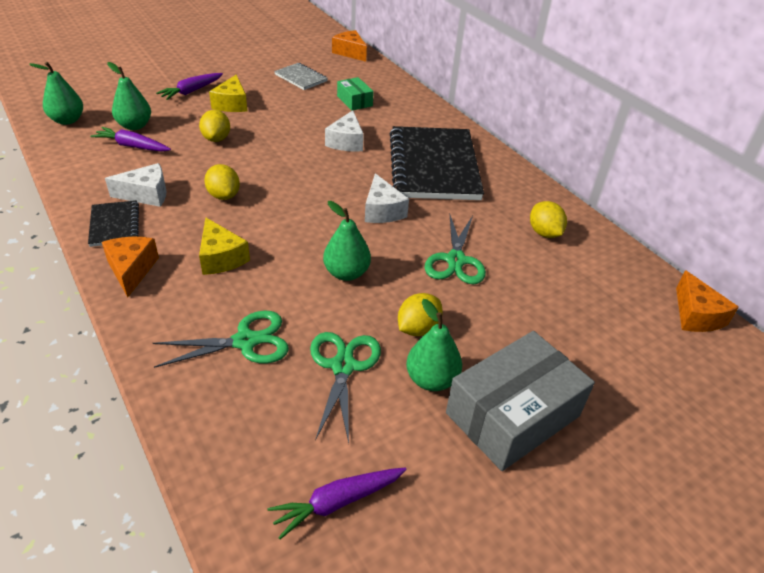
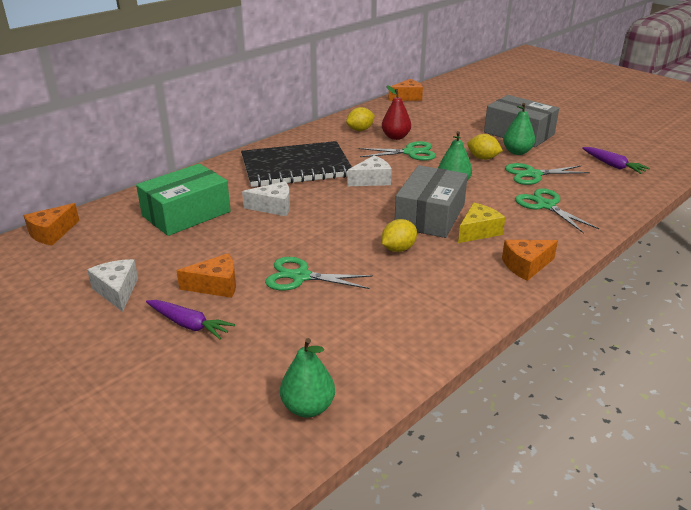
camera: 100 degrees left, 10 degrees down
(114, 225) = (481, 293): black notebook -> none
(132, 146) = (344, 328): purple carrot -> none
(135, 126) = (297, 342): green pear -> none
(146, 194) = (425, 290): white cheese -> white cheese (117, 291)
(216, 139) = (301, 277): yellow lemon -> green scissors
(232, 104) = (216, 285): yellow cheese -> orange cheese
(276, 232) = (430, 216): none -> grey box
(301, 78) = (133, 253): grey notebook -> none
(354, 101) = (186, 214): green box -> green box, size x1.98
(513, 260) = (395, 137): none -> red pear

